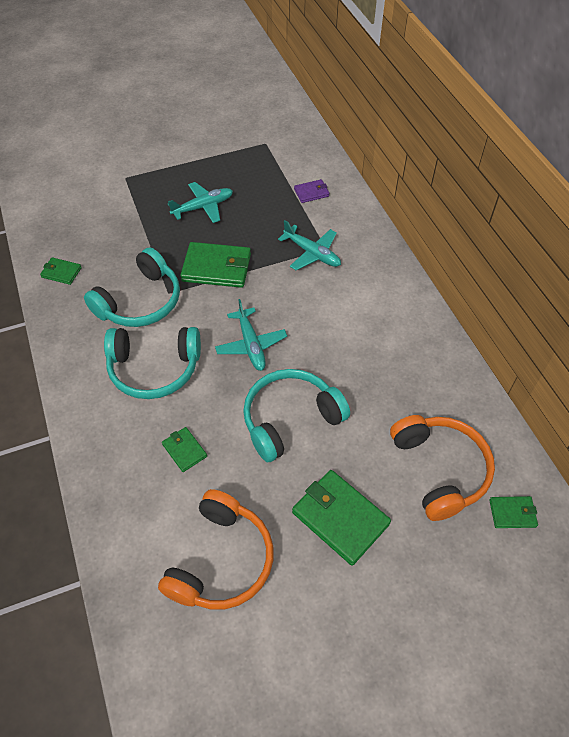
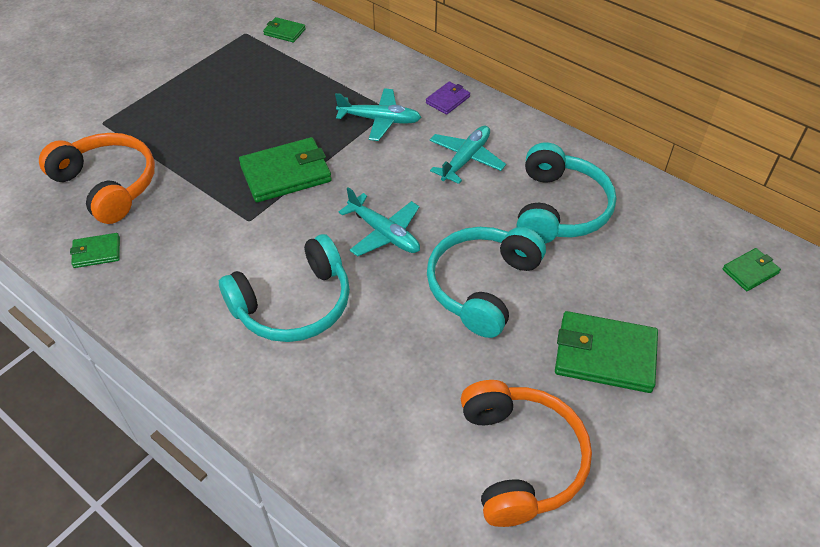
camera: 30 degrees left, 5 degrees down
(140, 302) = (223, 243): turquoise headphones -> turquoise headphones (560, 209)
(184, 450) = (394, 371): green wallet -> green wallet (284, 32)
(203, 207) = (222, 119): turquoise plane -> turquoise plane (466, 159)
(311, 193) = (333, 63): purple wallet -> purple wallet (448, 100)
(440, 469) = (659, 264): orange headphones -> orange headphones (108, 185)

